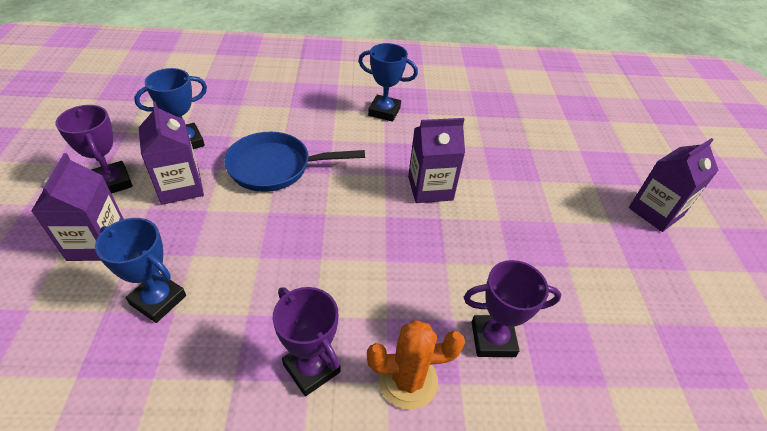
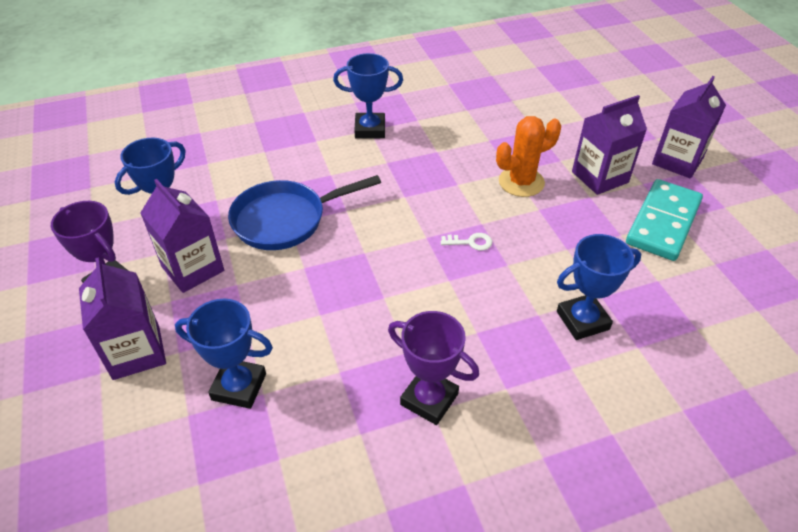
camera: 15 degrees left, 0 degrees up
(408, 380) = (523, 380): orange cactus -> orange cactus (521, 182)
(422, 232) = (470, 242): none -> white key
(430, 188) = (457, 197): purple carton -> purple carton (600, 177)
(493, 339) = (582, 320): purple trophy -> blue trophy
(616, 267) = (663, 223): none -> turquoise domino

